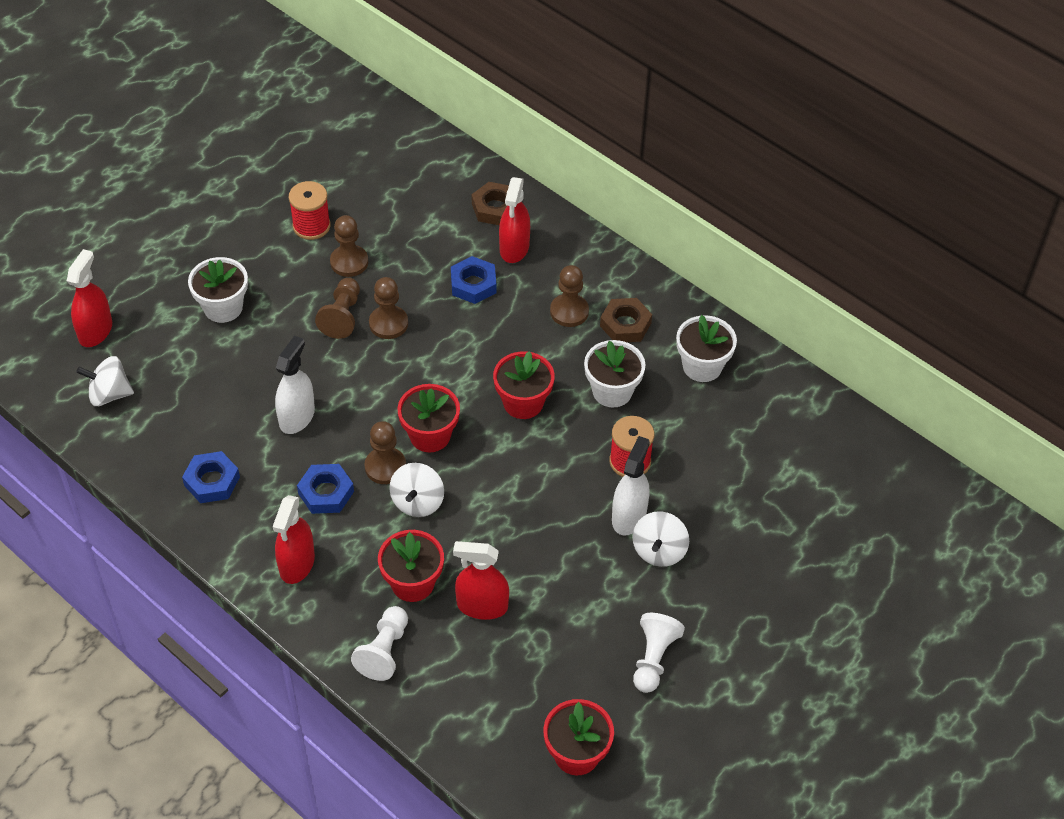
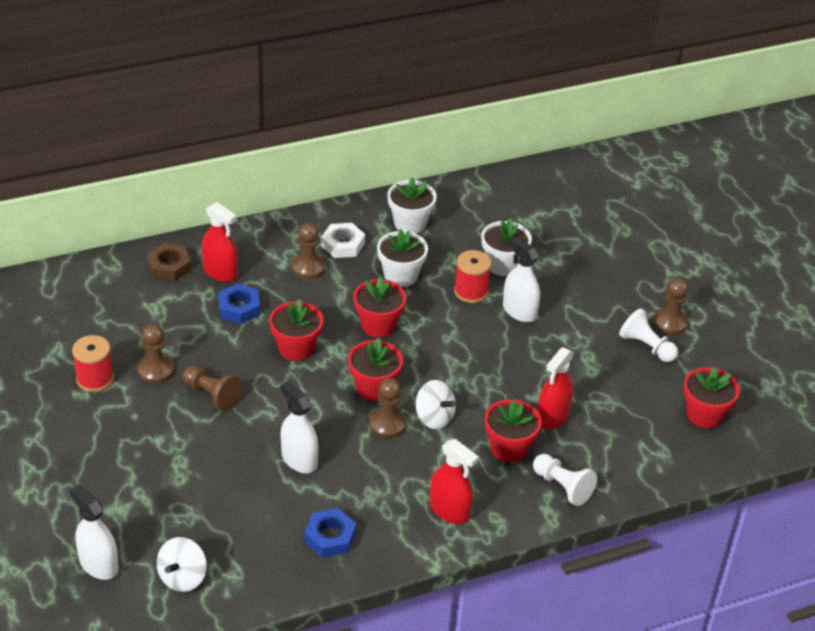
camera: 65 degrees left, 10 degrees down
(95, 331) = (99, 564): red spray bottle -> white spray bottle
(223, 307) = (141, 467): white flower pot -> white flower pot (503, 265)
(326, 492) = (389, 468): blue nut -> none
(388, 323) = (242, 370): brown pawn -> brown pawn (670, 323)
(446, 351) = (296, 348): none -> red flower pot
(625, 324) = (343, 244): brown nut -> white nut
(659, 551) = (558, 308): white spinning top -> none

